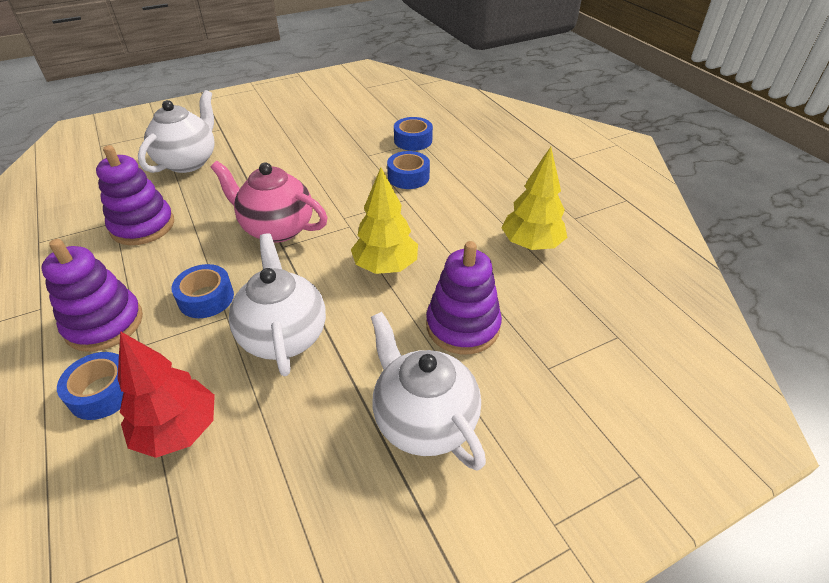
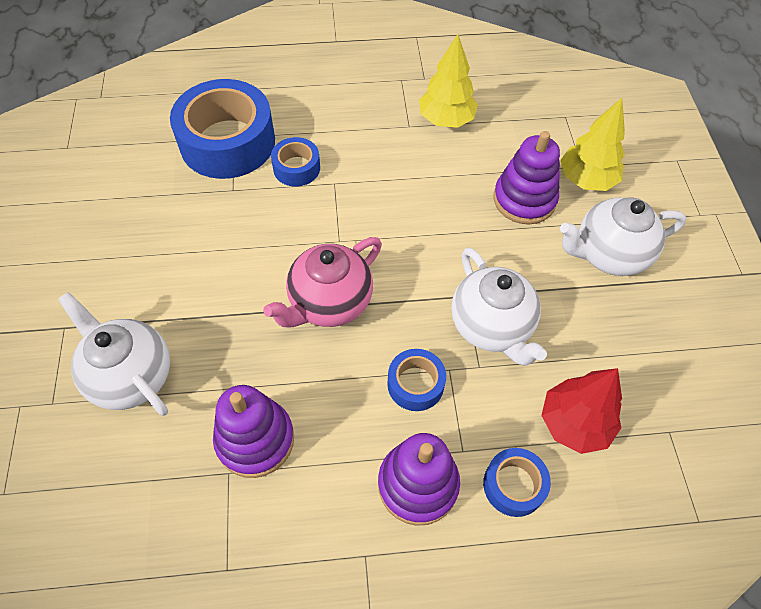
camera: 70 degrees left, 15 degrees up
(284, 336) = (491, 327): white teapot -> white teapot turned 120 degrees counterclockwise
(385, 266) = (430, 228): yellow tree -> yellow tree (586, 180)
(413, 140) = (227, 142): blue tape -> blue tape, size x2.06

